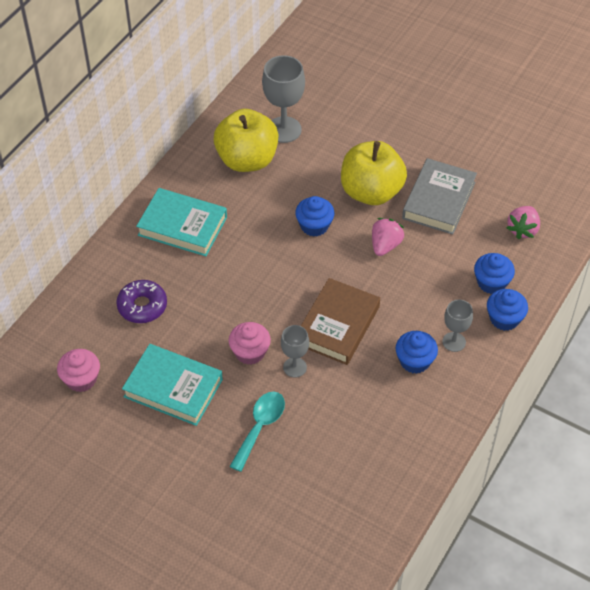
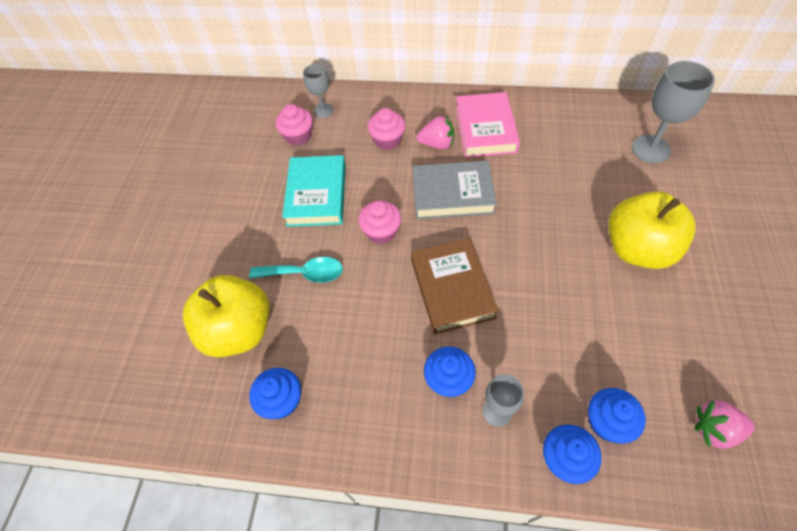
camera: 70 degrees right, 5 degrees up
(142, 306) = (387, 140): purple donut -> pink cupcake
(182, 226) = (485, 129): turquoise book -> pink book
(247, 160) = (592, 139): yellow apple -> yellow apple (239, 330)
(295, 367) = (383, 273): grey goblet -> grey goblet (323, 110)
(314, 226) = (557, 219): blue cupcake -> blue cupcake (282, 400)
(338, 325) = (452, 288): brown book -> brown book turned 75 degrees clockwise
(385, 245) = (579, 290): pink strawberry -> pink strawberry (437, 144)
(438, 200) = (680, 317): grey book -> grey book (452, 194)

